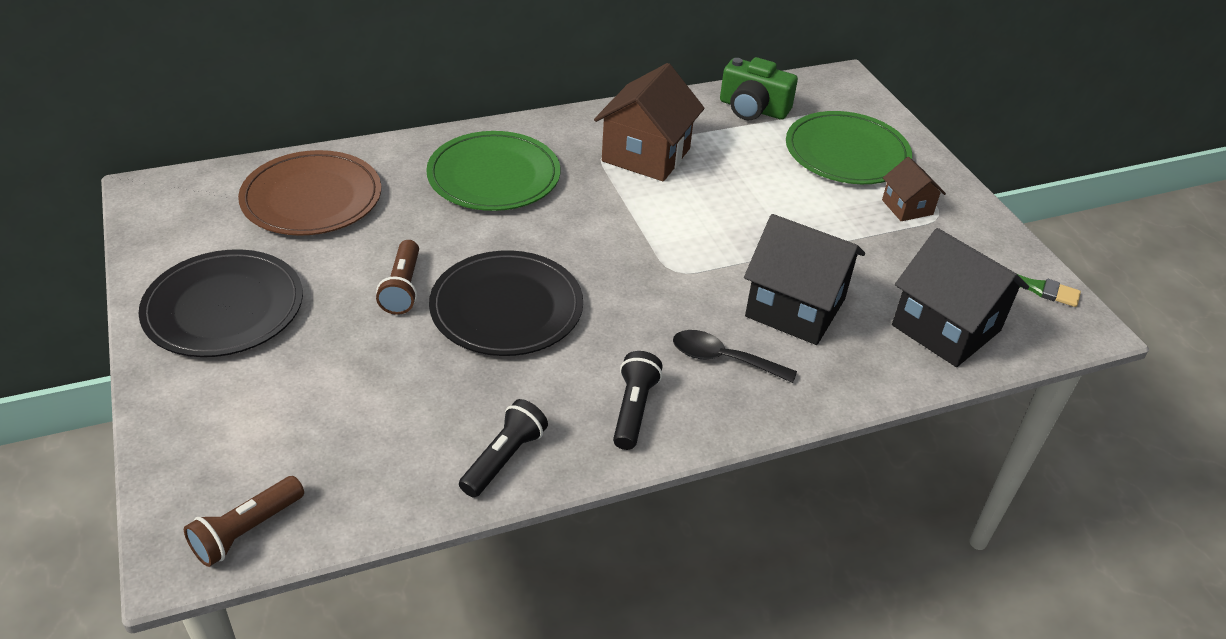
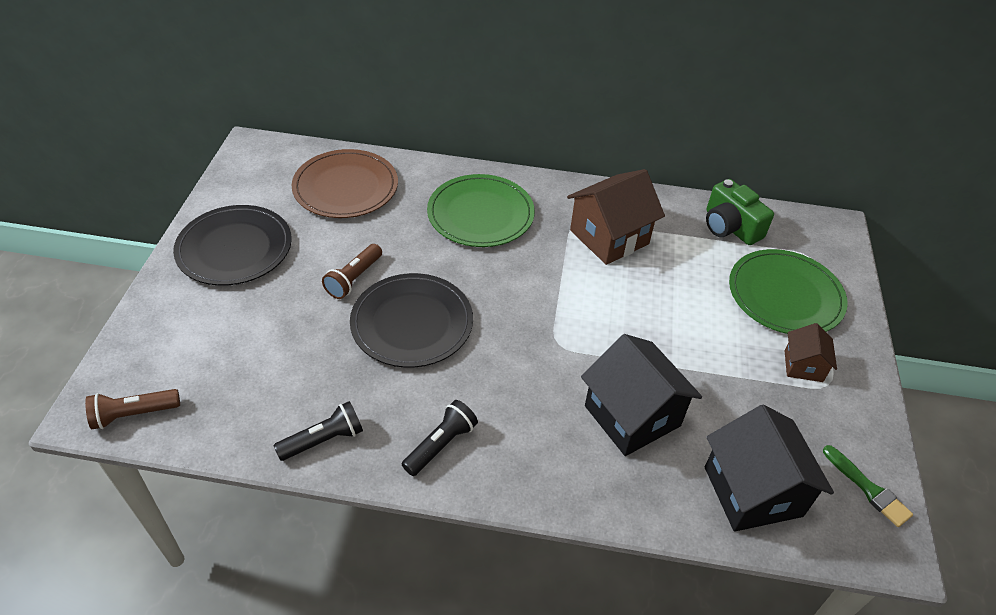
camera: 30 degrees right, 5 degrees up
(723, 359) = (539, 434): black spoon -> none

